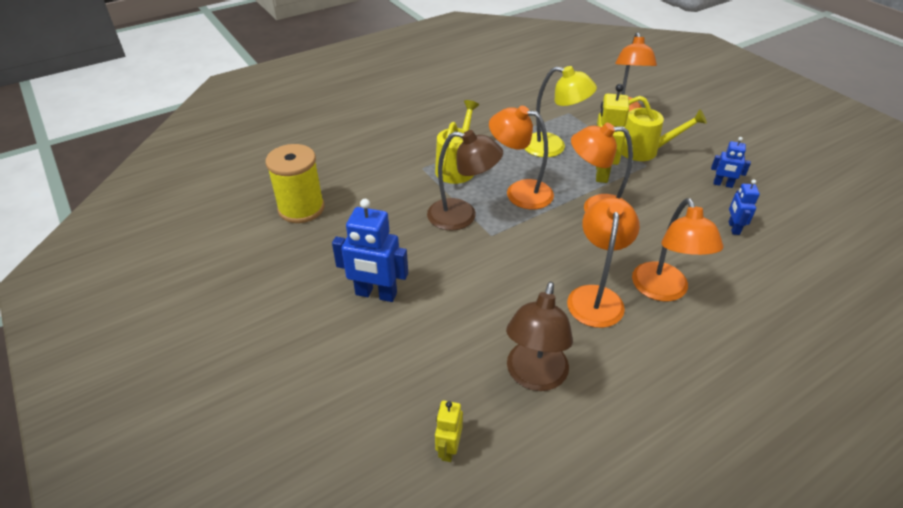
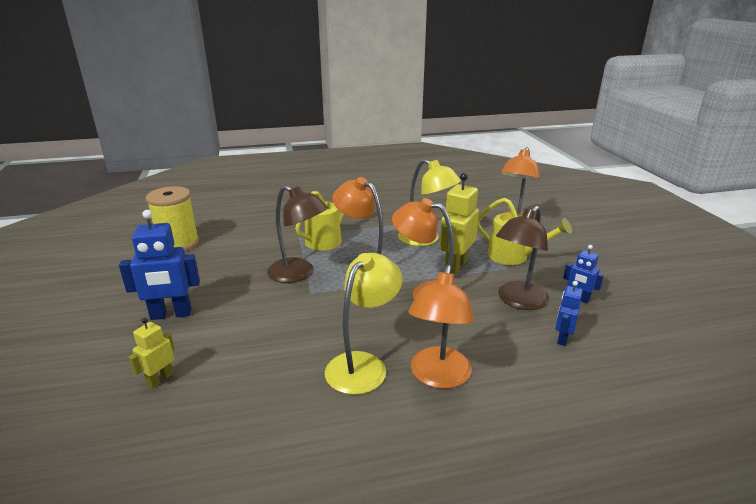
camera: 20 degrees right, 15 degrees down
(376, 294) = (171, 314): blue robot -> blue robot turned 45 degrees counterclockwise
(448, 449) = (99, 460): yellow robot -> yellow robot (160, 379)
(534, 377) = (239, 419): brown lamp -> brown lamp (518, 301)
(596, 296) = (363, 365): orange lamp -> yellow lamp

